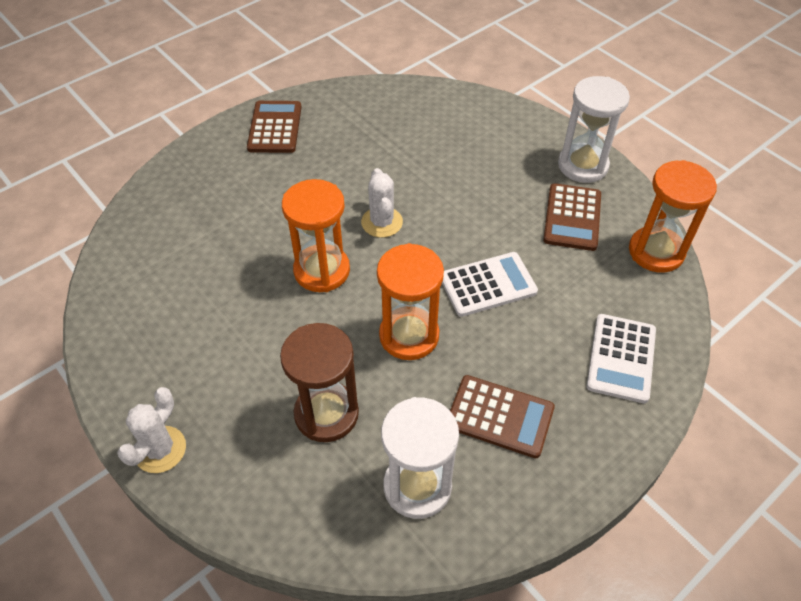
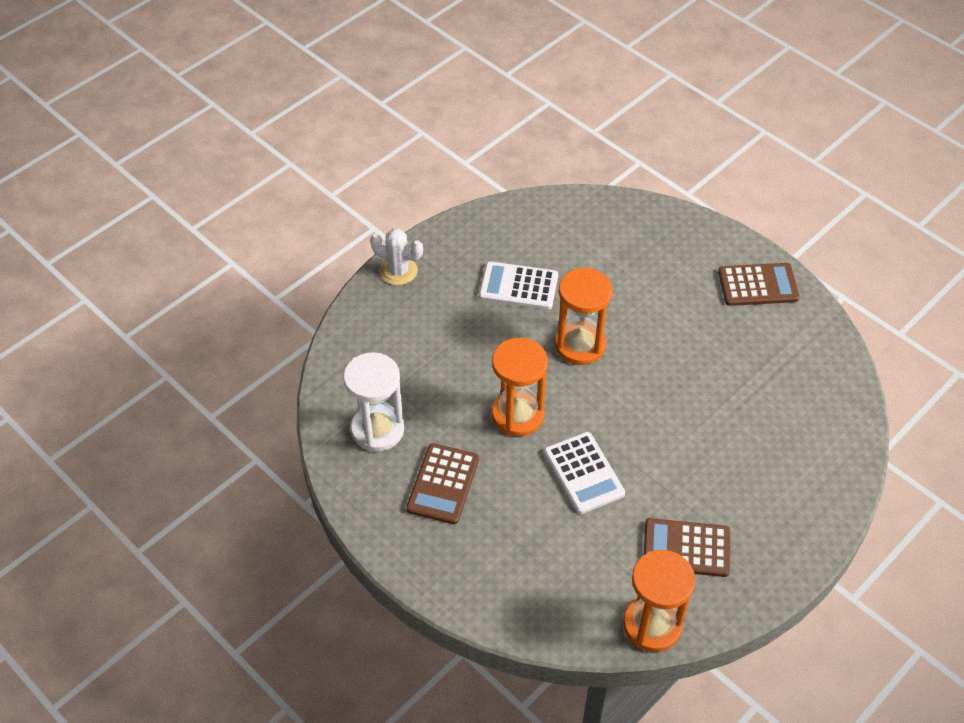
camera: 85 degrees right, 0 degrees up
(326, 414) = (436, 365): brown hourglass -> none
(382, 222) = (647, 384): white cactus -> none
(583, 165) = (769, 562): white hourglass -> none
(621, 358) = (513, 581): white calculator -> white calculator (518, 286)

